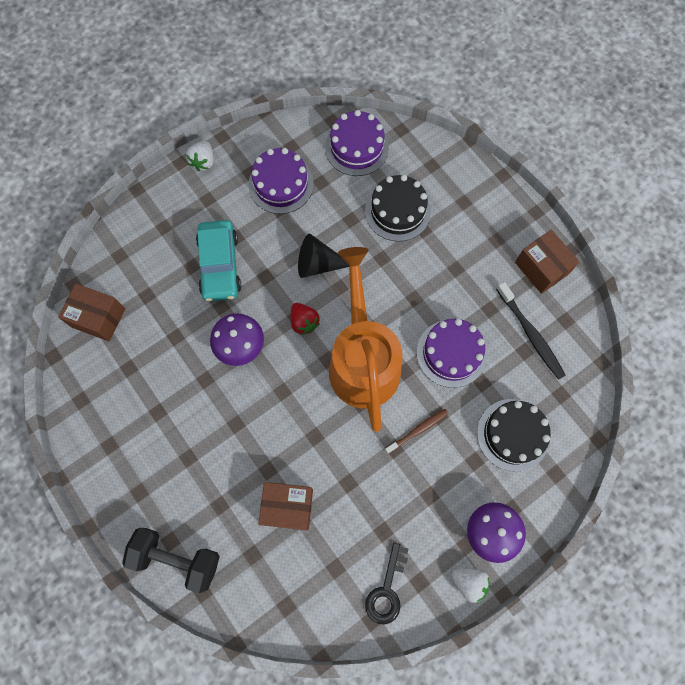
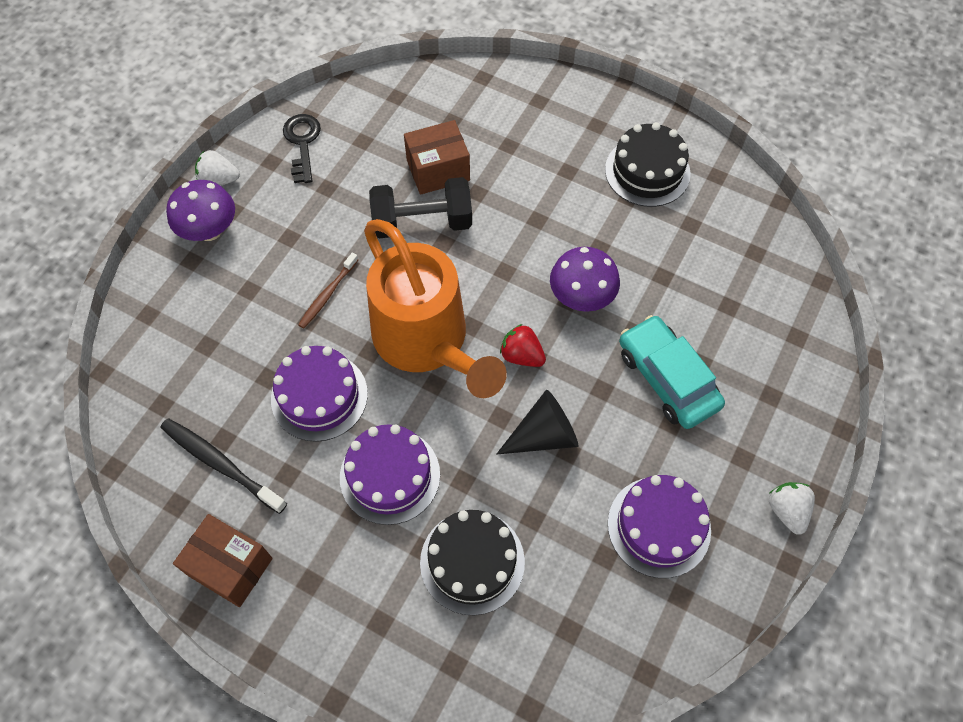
camera: 155 degrees right, 10 degrees down
(98, 318) = (764, 259): brown box -> none
(177, 558) = (523, 91): black dumbbell -> black dumbbell (422, 222)
(356, 147) = (583, 641): purple cake -> purple cake (390, 475)
(513, 434) = (211, 335): black cake -> black cake (647, 171)

